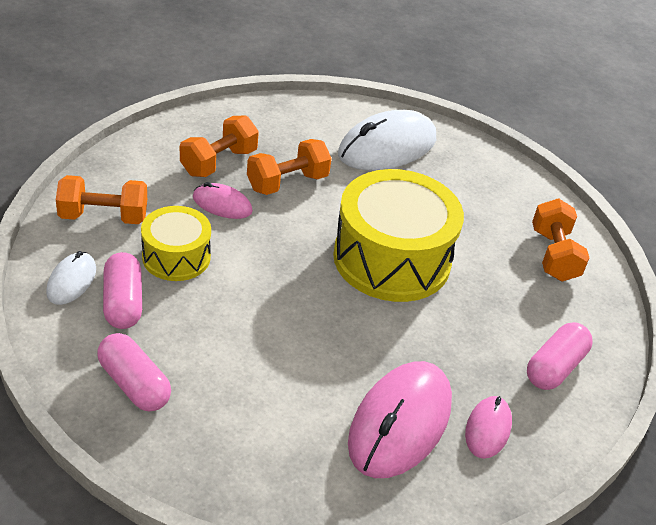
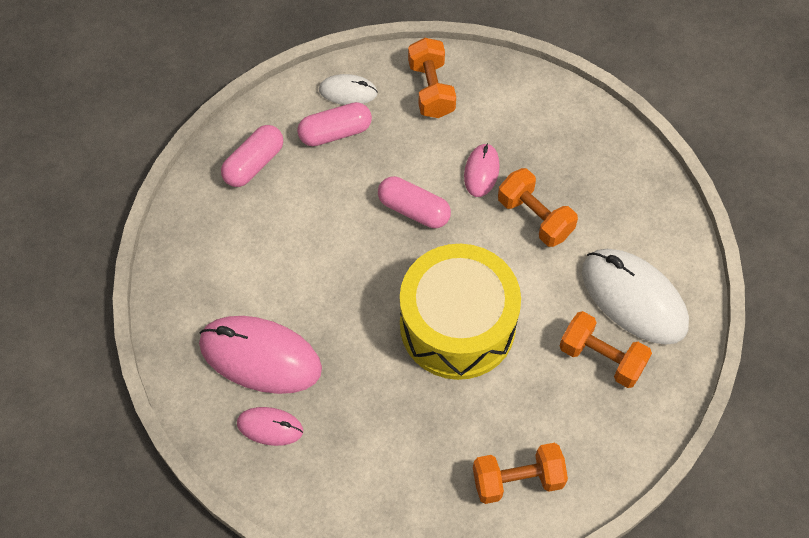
camera: 85 degrees right, 20 degrees up
(176, 257) = (400, 154): yellow drum -> none
(219, 162) = (542, 154): orange dumbbell -> orange dumbbell (602, 358)
(555, 367) = (357, 483): pink capsule -> pink capsule (413, 210)

